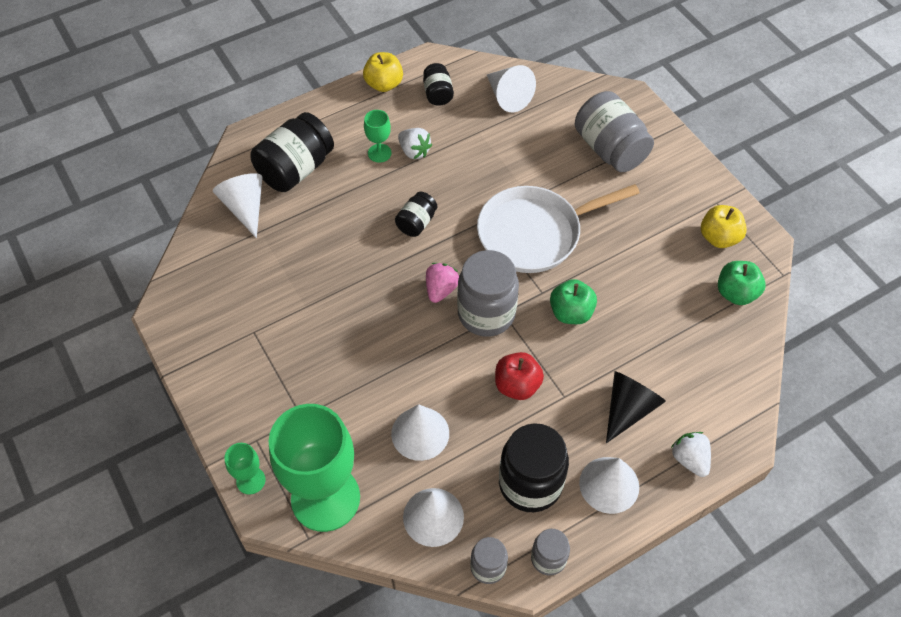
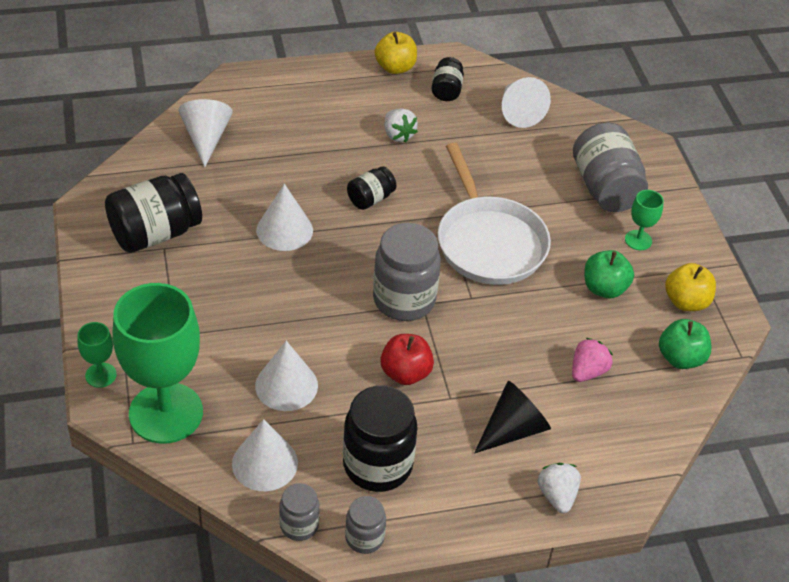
camera: 15 degrees right, 10 degrees down
(295, 169) = (271, 118): black jar -> black jar (155, 233)
(379, 153) = (362, 127): green goblet -> green goblet (638, 240)
(441, 289) = (367, 265): pink strawberry -> pink strawberry (587, 371)
(535, 233) = (489, 242): white pan -> white pan turned 105 degrees counterclockwise
(571, 313) = (493, 324): green apple -> green apple (604, 288)
(609, 485) = (459, 492): white cone -> white cone (284, 230)

